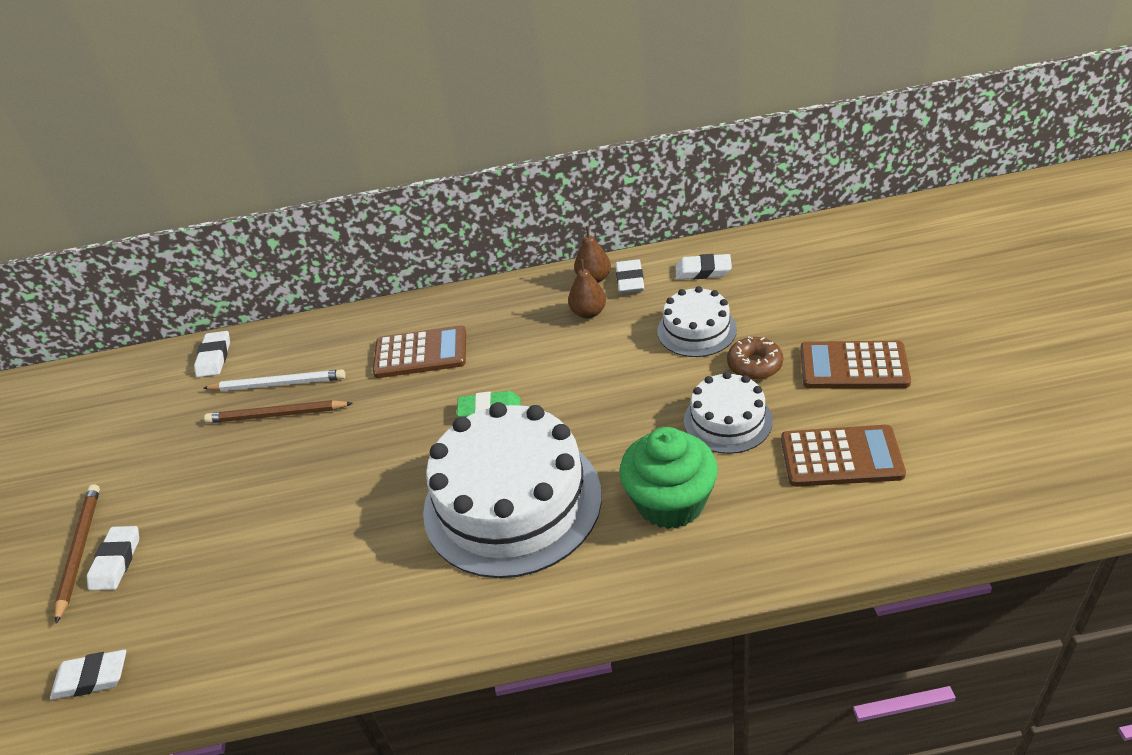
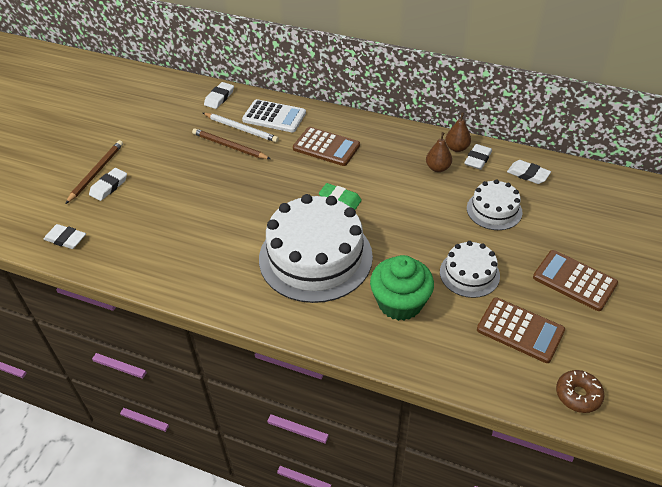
camera: 25 degrees right, 5 degrees up
(316, 347) = (274, 117): none -> white calculator
(754, 365) = (512, 249): brown donut -> brown donut (578, 395)

